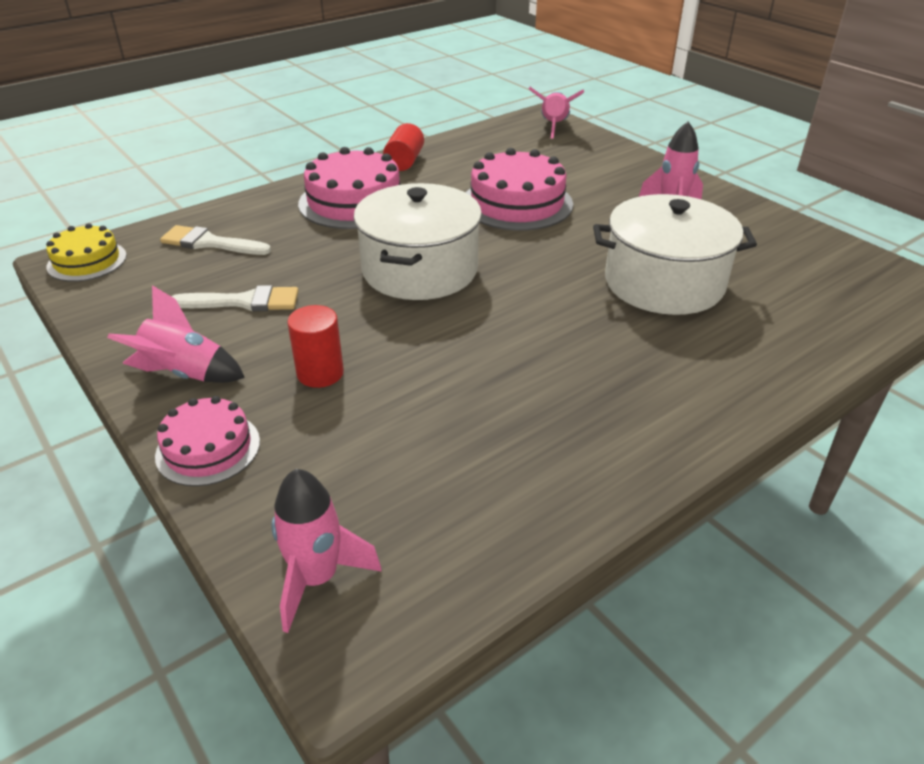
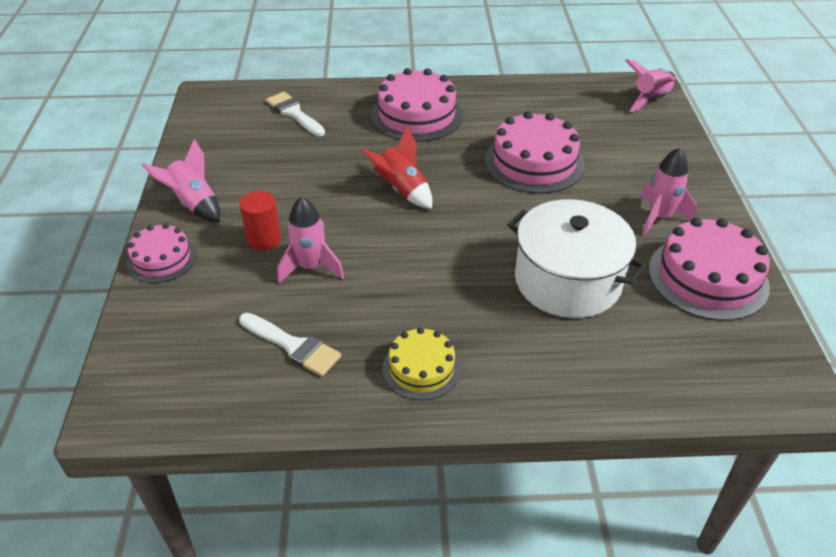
camera: 35 degrees right, 5 degrees up
(87, 261) = (215, 99): yellow cake -> yellow cake (421, 368)
(244, 302) = (272, 167): white brush -> white brush (293, 346)
(317, 578) = (139, 365): pink rocket -> pink rocket (311, 267)
(404, 161) = (489, 92): red cylinder -> none
(420, 270) = (402, 190): white pot -> red rocket
(761, 236) = (708, 277): none -> pink cake

